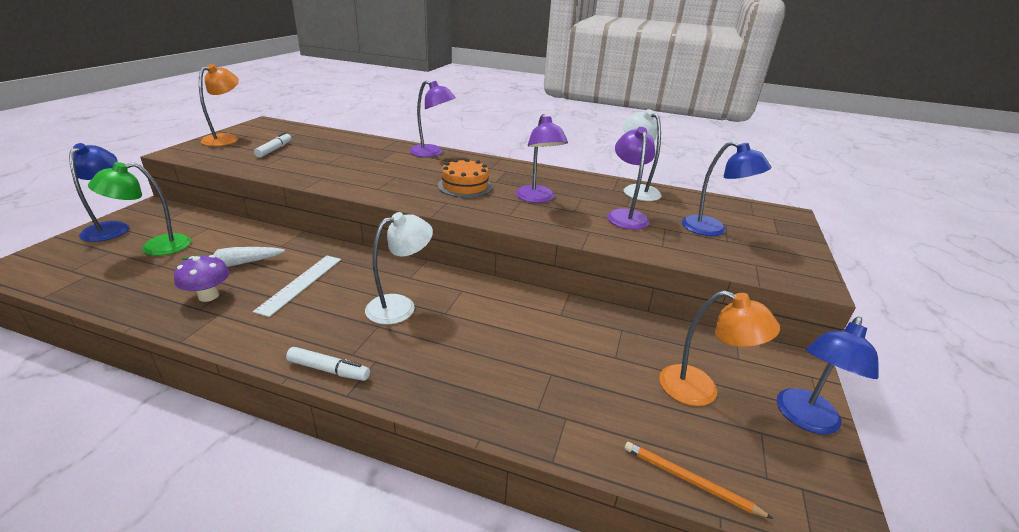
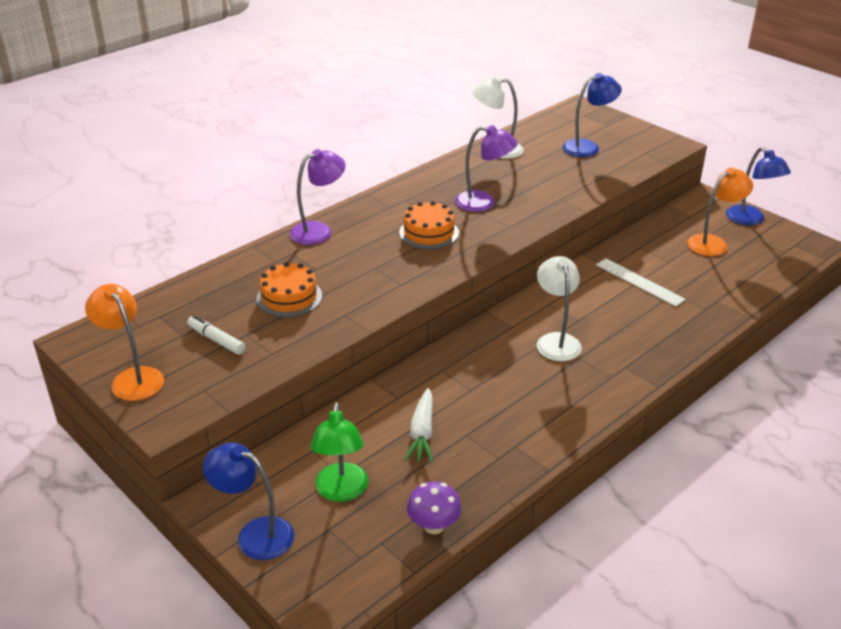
camera: 60 degrees left, 5 degrees up
(208, 296) = (478, 451): purple mushroom -> purple mushroom (433, 526)
(300, 284) = (487, 392): white ruler -> white ruler (639, 282)
(329, 370) = (626, 391): white marker -> none
(337, 159) = (289, 297): none -> orange cake
(626, 215) = (543, 173): purple lamp -> none
(690, 481) = (779, 276): orange pencil -> none

